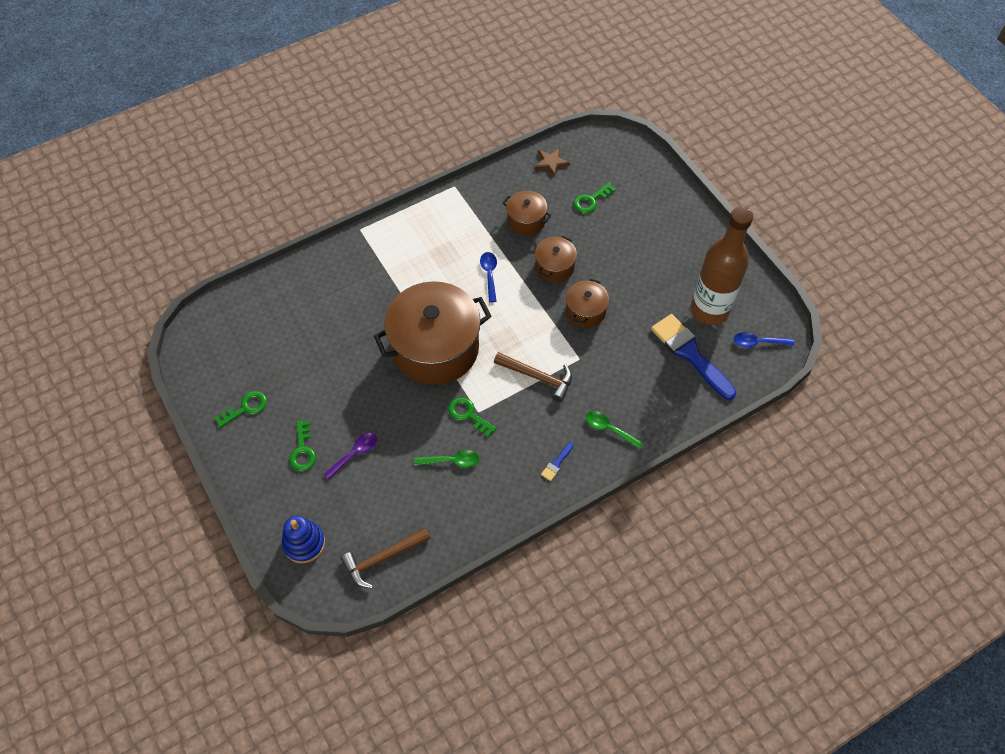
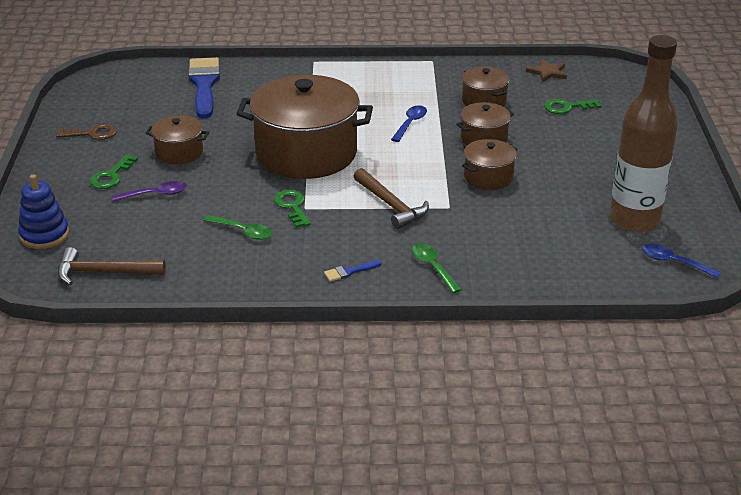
camera: 30 degrees right, 25 degrees down
(246, 408) = (92, 133): green key -> brown key
(335, 396) = (179, 152): none -> brown pot
(690, 353) = (580, 244): blue brush -> blue brush (204, 85)

